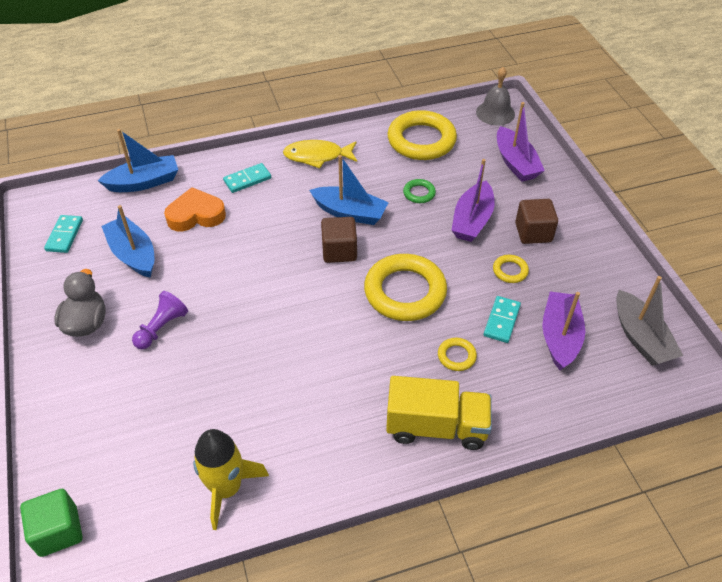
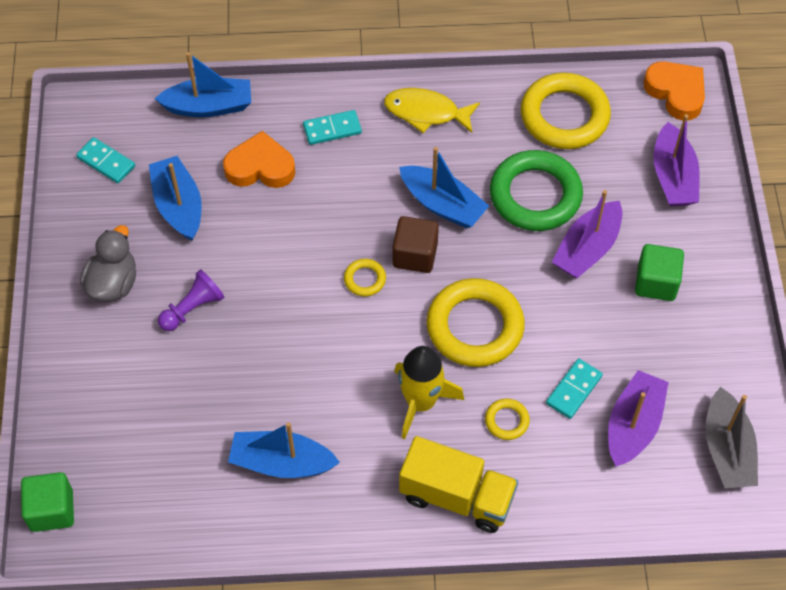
camera: 15 degrees right, 10 degrees up
(64, 235) = (106, 162): turquoise domino -> turquoise domino turned 75 degrees counterclockwise
(227, 488) = (222, 508): yellow rocket -> yellow rocket (421, 402)
(272, 435) = (281, 462): none -> blue boat
(419, 193) = (535, 195): green ring -> green ring, size x2.26
(495, 113) = (676, 93): grey bell -> orange heart
(510, 271) = (608, 328): yellow ring -> yellow ring (365, 279)
(533, 232) = (656, 282): brown cube -> green cube

